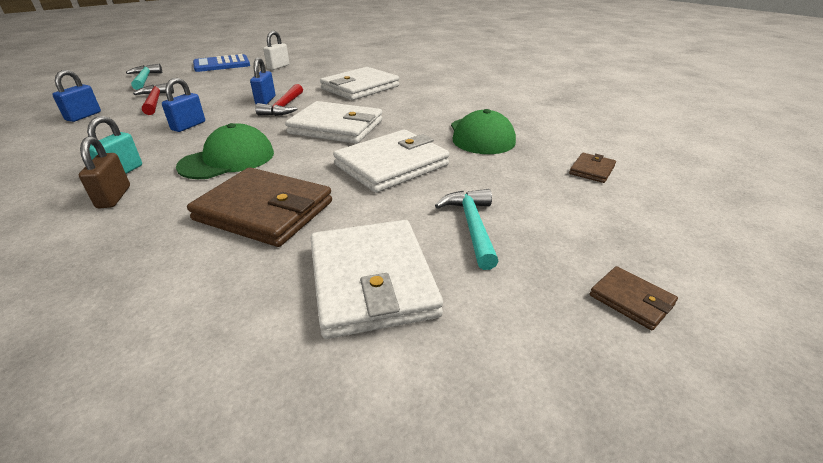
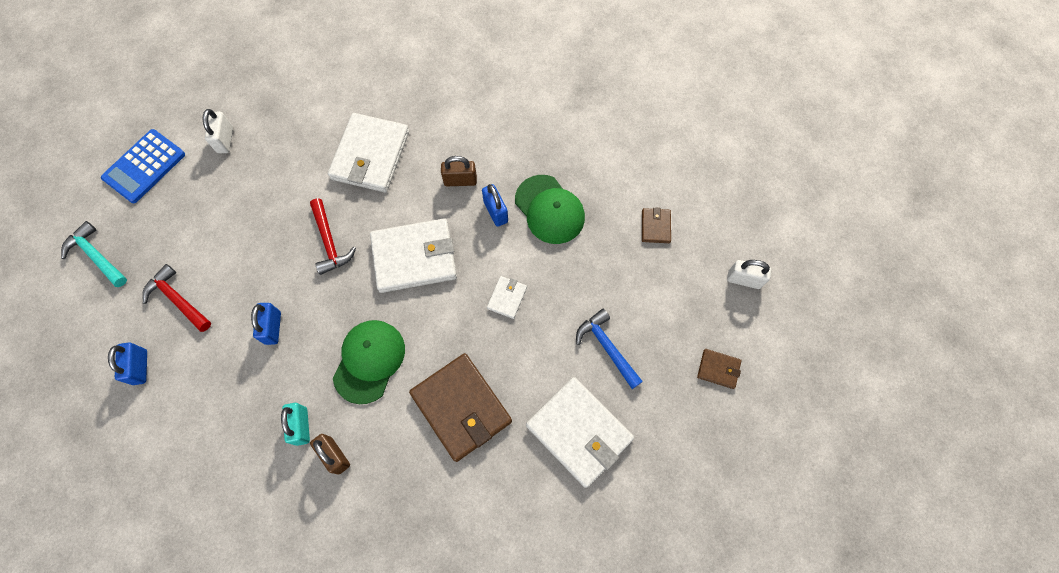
camera: 30 degrees left, 35 degrees up
(264, 211) = (461, 407): brown wallet -> brown wallet turned 60 degrees clockwise
(265, 100) = (296, 237): blue padlock -> blue padlock (495, 212)
(391, 165) = (507, 298): white wallet -> white wallet, size x0.46
(415, 108) = (460, 180): none -> brown padlock
(472, 226) = (607, 347): turquoise hammer -> blue hammer
(704, 234) = (744, 279): none -> white padlock

